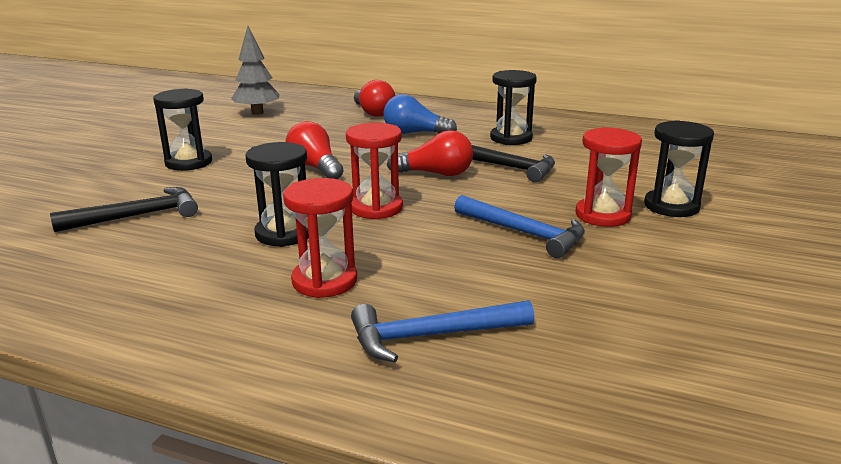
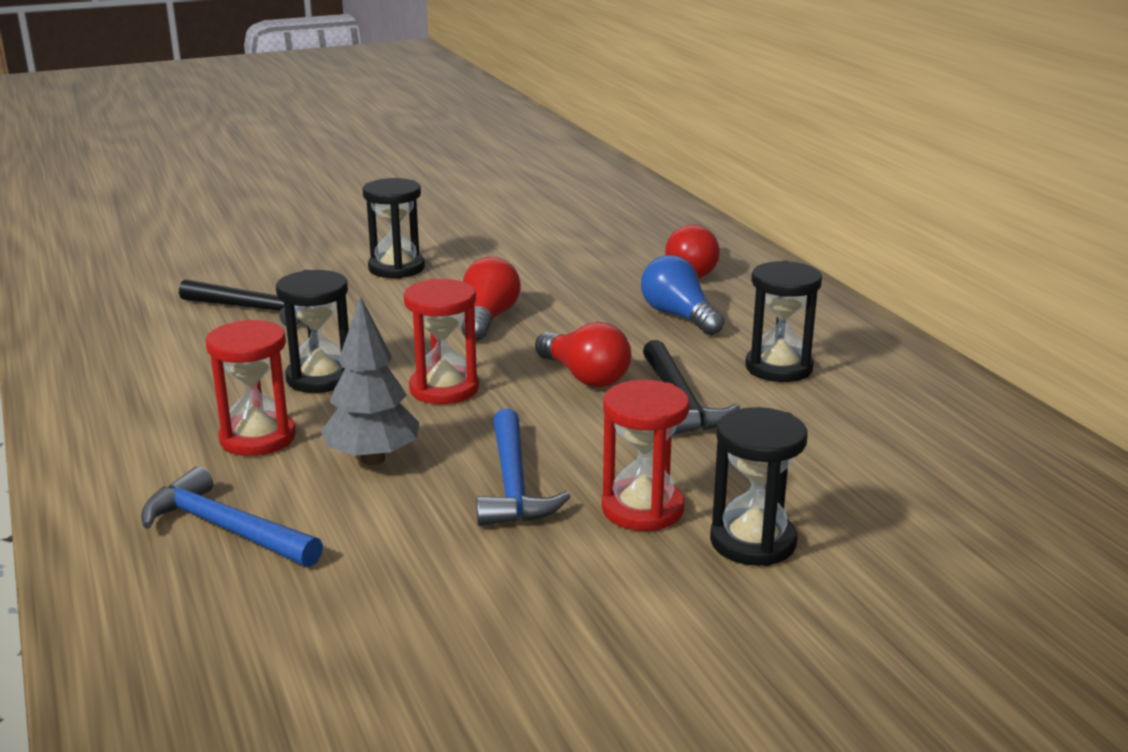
camera: 45 degrees right, 0 degrees up
(257, 113) = (572, 228): grey tree -> grey tree (372, 459)

